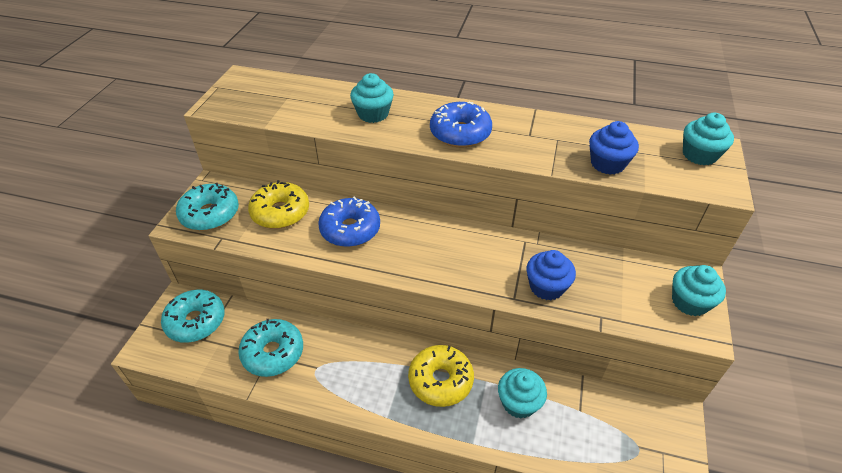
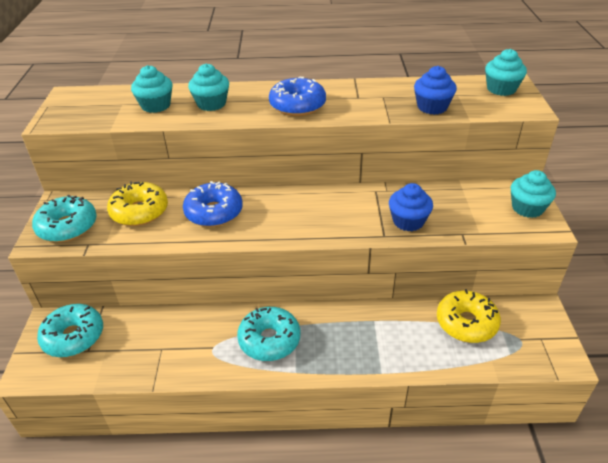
camera: 15 degrees left, 5 degrees down
(273, 353) = (164, 345): turquoise donut -> turquoise donut (269, 340)
(440, 380) = (333, 330): yellow donut -> yellow donut (466, 323)
(519, 402) = (409, 330): turquoise cupcake -> turquoise cupcake (156, 105)

